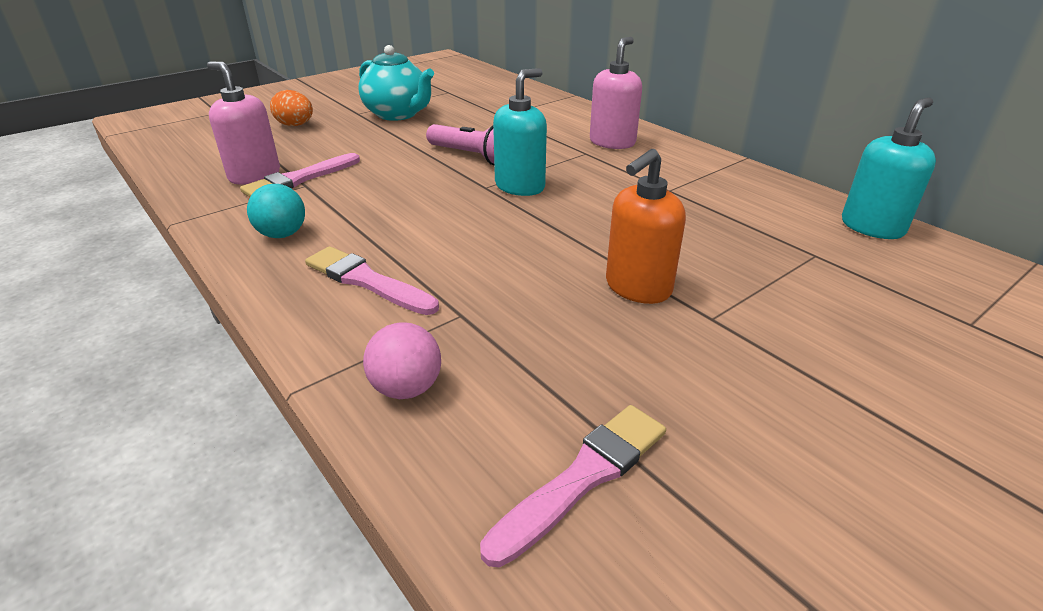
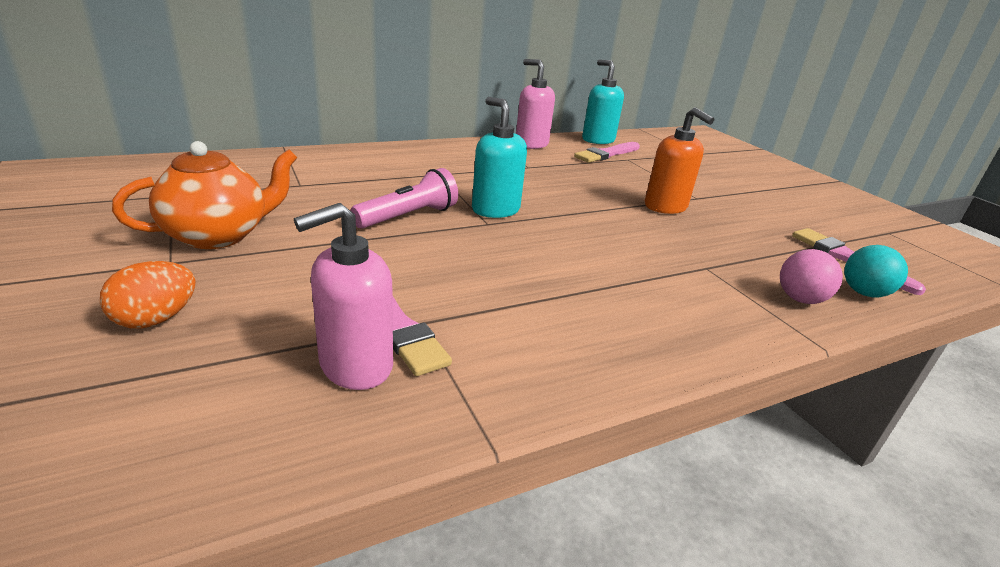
camera: 80 degrees left, 5 degrees down
(282, 234) = (558, 345): turquoise ball -> turquoise ball (863, 293)
(367, 281) = (660, 301): pink brush -> pink brush (607, 154)
(398, 114) = (219, 235): turquoise teapot -> orange teapot
(612, 142) = (424, 161): pink soap dispenser -> pink soap dispenser (531, 144)

